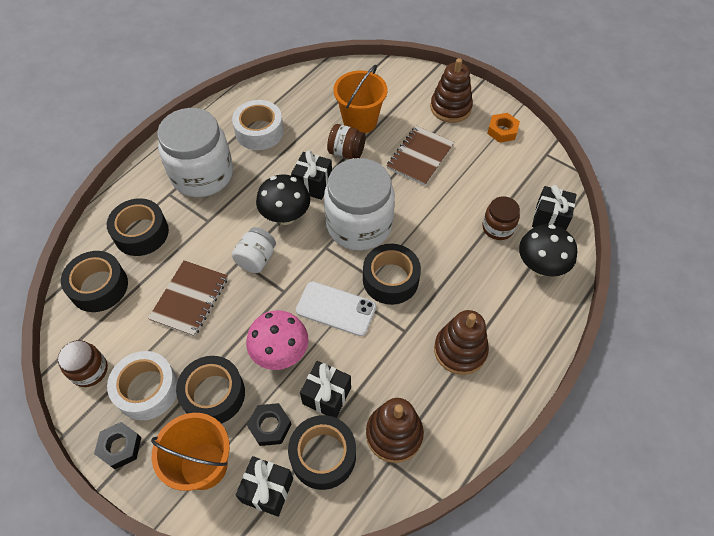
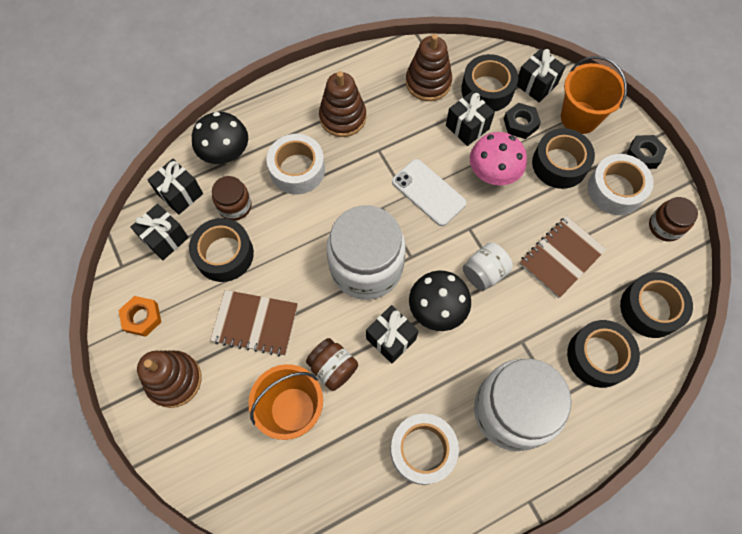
camera: 155 degrees left, 10 degrees up
(390, 279) = (366, 198): black tape -> black tape (224, 254)
(420, 157) = (255, 323): brown notebook -> brown notebook turned 45 degrees clockwise
(468, 280) = (297, 170): none -> white tape
(531, 183) = (165, 238): none -> black gift

